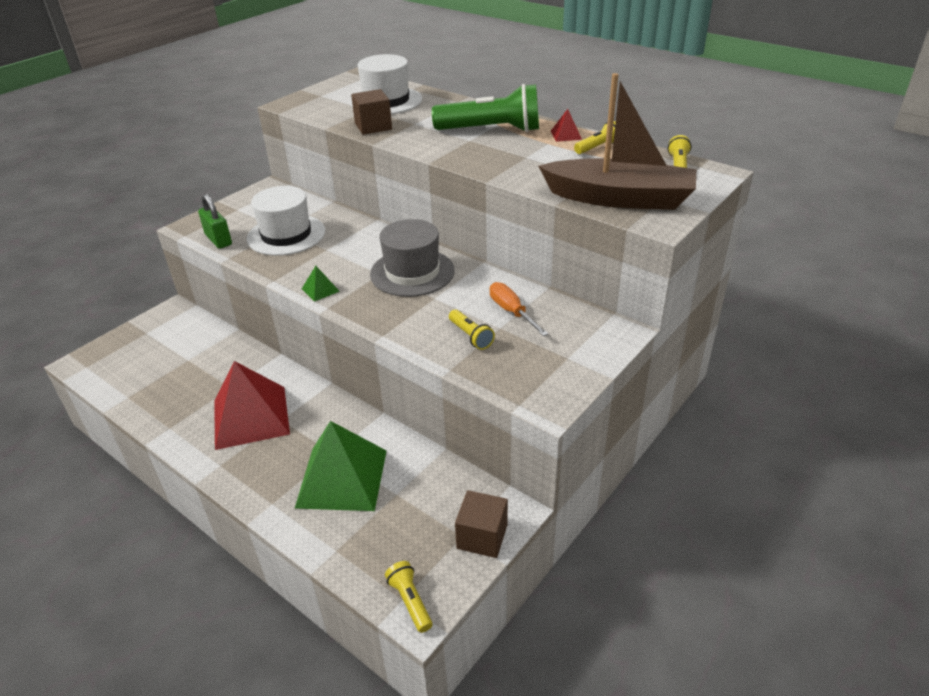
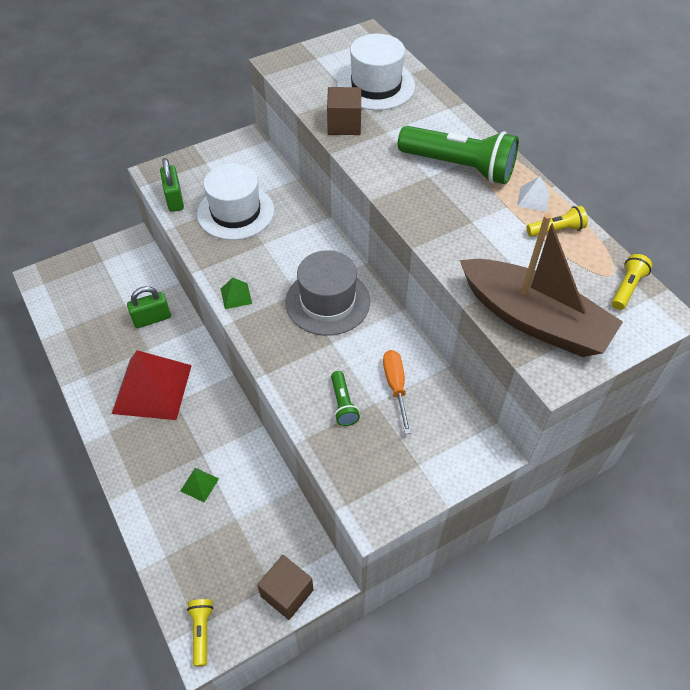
camera: 20 degrees right, 15 degrees up
(223, 363) = (152, 319): none -> green padlock
(342, 478) = (199, 484): green pyramid -> green pyramid, size x0.40
(471, 336) = (343, 404): yellow flashlight -> green flashlight
(566, 135) = (533, 199): red pyramid -> white pyramid

